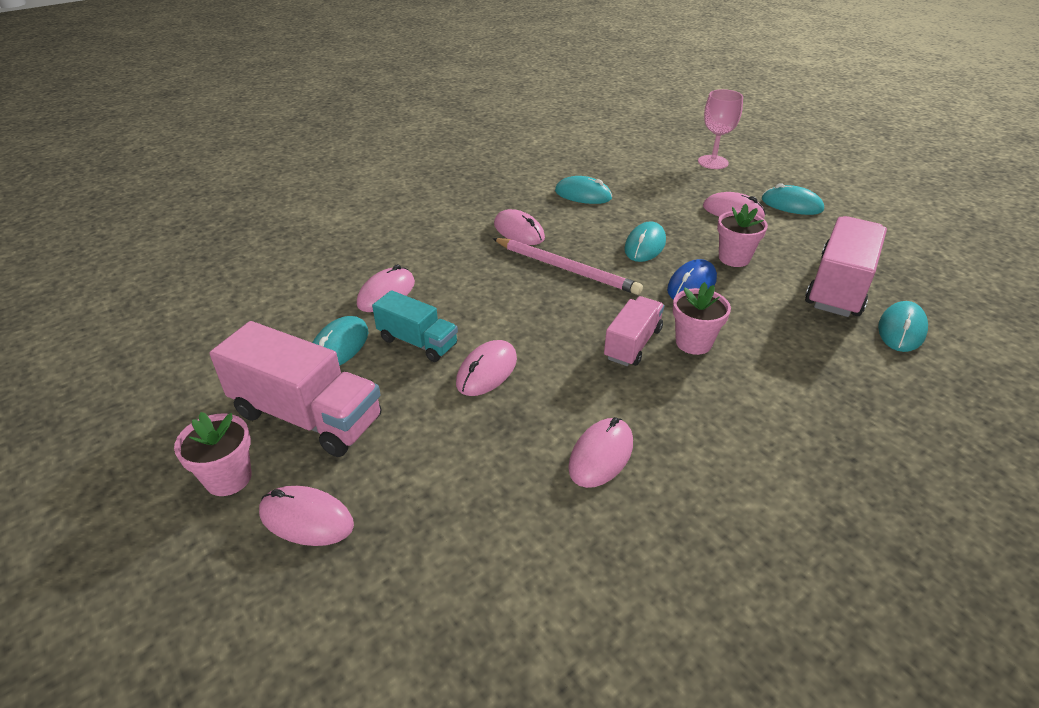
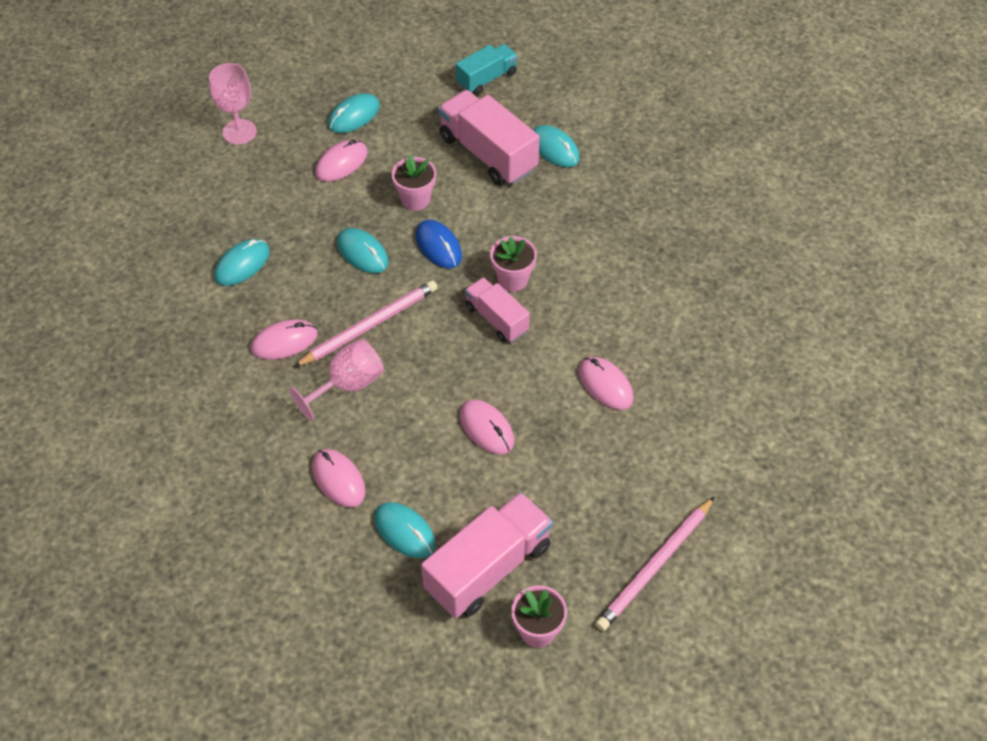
camera: 70 degrees left, 15 degrees up
(306, 519) = (597, 580): pink mouse -> none
(340, 578) = (655, 566): none -> pink pencil
(417, 342) = (426, 469): turquoise truck -> turquoise truck (487, 79)
(493, 273) = (348, 385): none -> pink goblet

